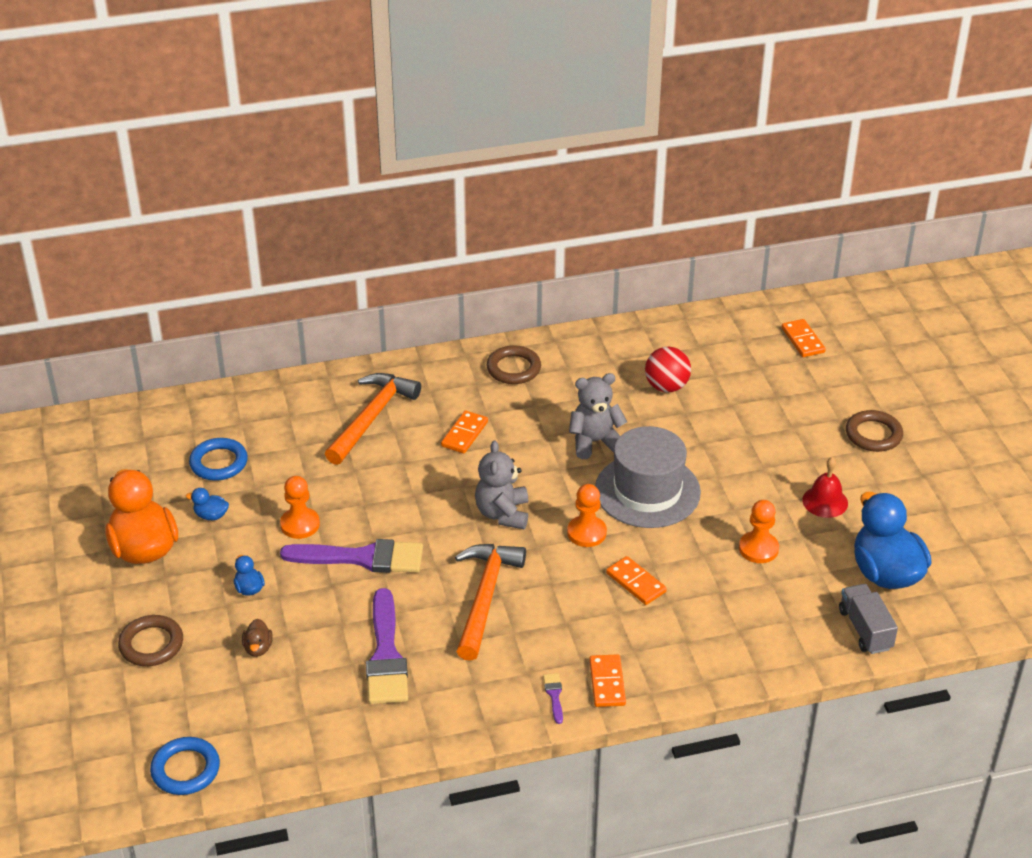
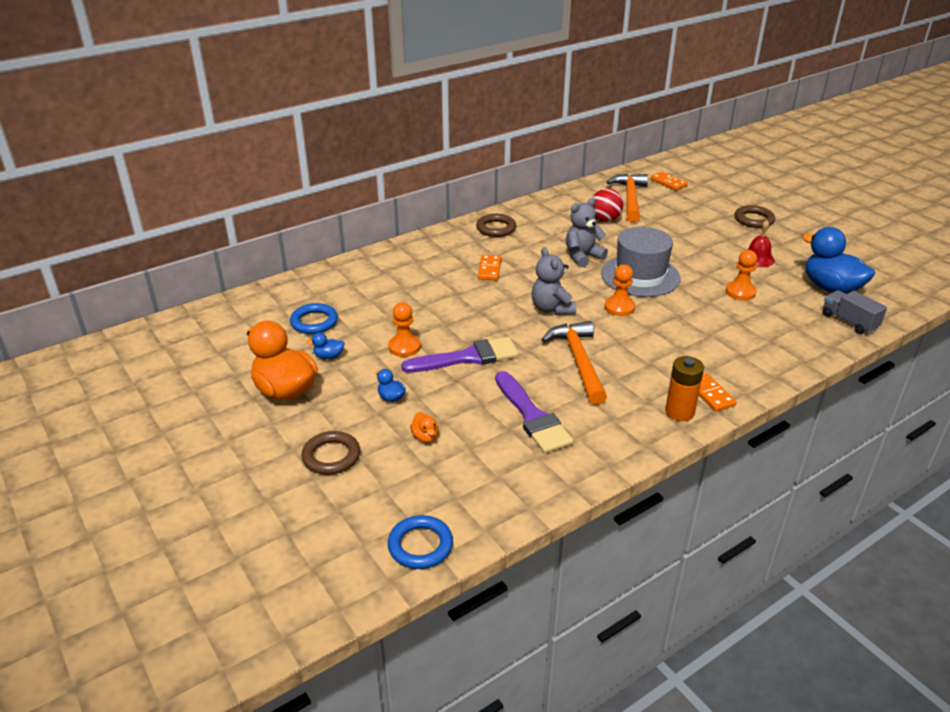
camera: 20 degrees left, 5 degrees down
(258, 648) = (425, 437): brown duck -> orange duck
(372, 417) = (415, 273): orange hammer -> orange hammer (630, 198)
(554, 695) = (679, 412): purple brush -> orange battery
(636, 582) = (677, 329): orange domino -> none

